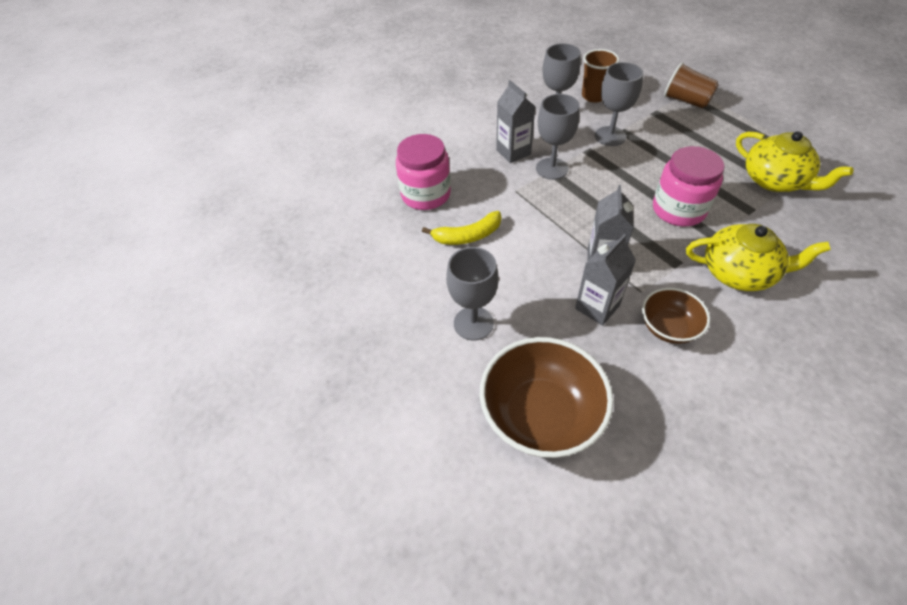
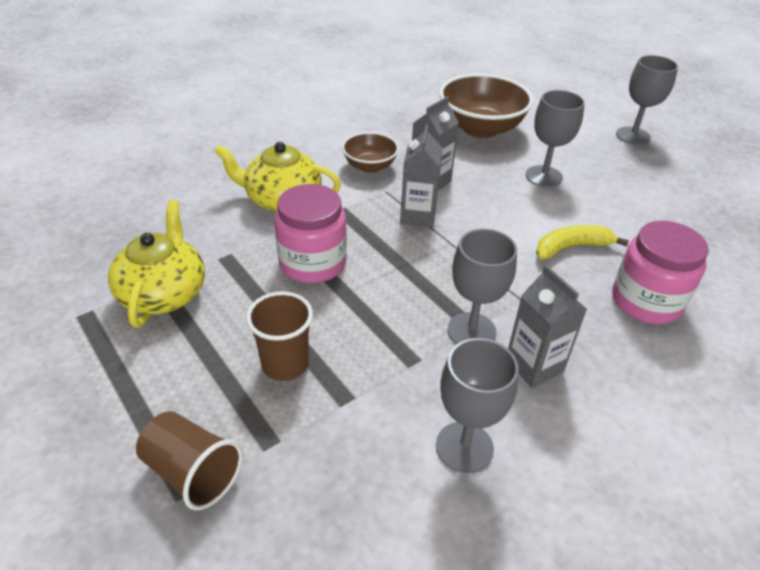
camera: 175 degrees right, 10 degrees down
(594, 96) = (378, 504): brown cup -> brown cup (285, 364)
(610, 136) = (370, 388): grey goblet -> grey goblet (633, 136)
(774, 180) = (164, 293): yellow teapot -> yellow teapot turned 45 degrees clockwise

